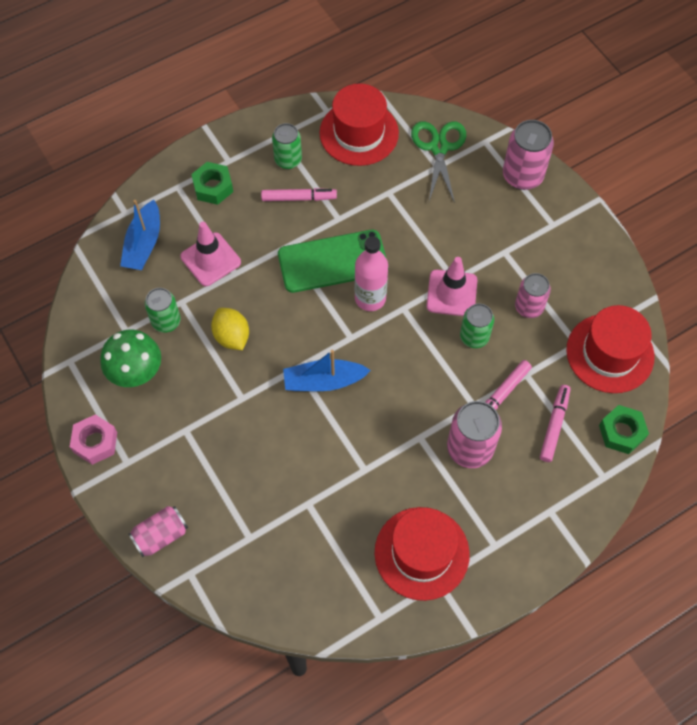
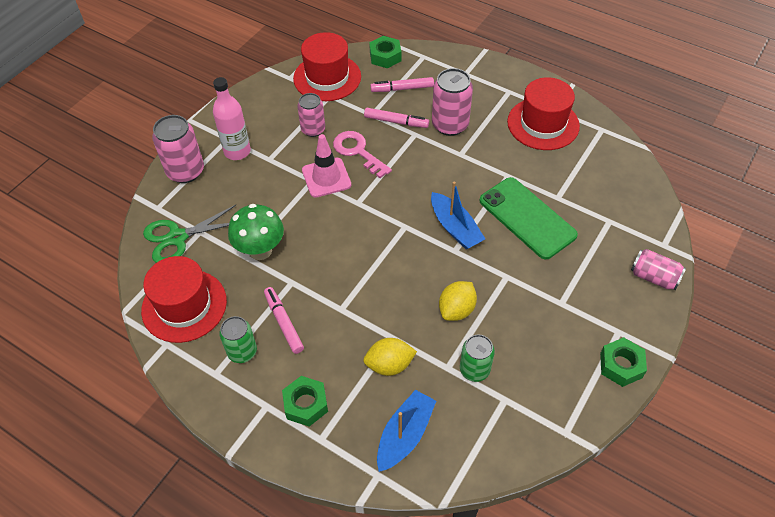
camera: 115 degrees left, 10 degrees down
(95, 442) = (621, 365): pink nut -> green nut
(137, 374) = (539, 366): green mushroom -> green mushroom (260, 250)
(144, 244) = (405, 435): blue boat -> blue boat turned 45 degrees counterclockwise
(210, 259) = (389, 365): pink traffic cone -> yellow lemon
(333, 261) = (339, 267): green phone -> green phone (527, 218)
(370, 298) = (361, 227): pink bottle -> pink bottle (237, 151)
(474, 337) = (358, 152): green can -> pink key

